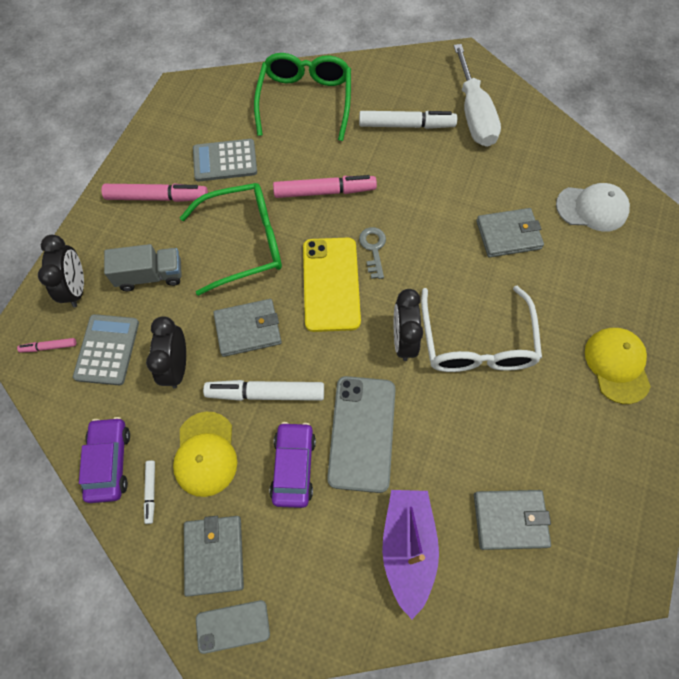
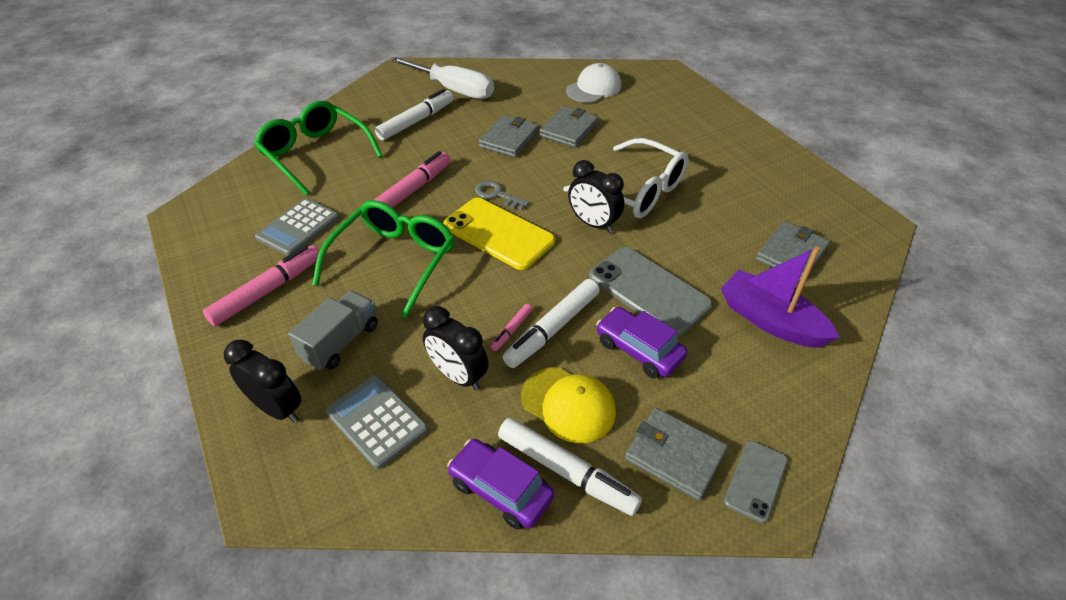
camera: 50 degrees left, 20 degrees down
(49, 347) = (312, 471): pink marker -> pink marker (512, 330)
(151, 492) = (566, 471): white marker -> white marker, size x2.06
(248, 329) = (478, 305): grey wallet -> grey wallet (509, 139)
(617, 365) = (719, 143): yellow cap -> none

